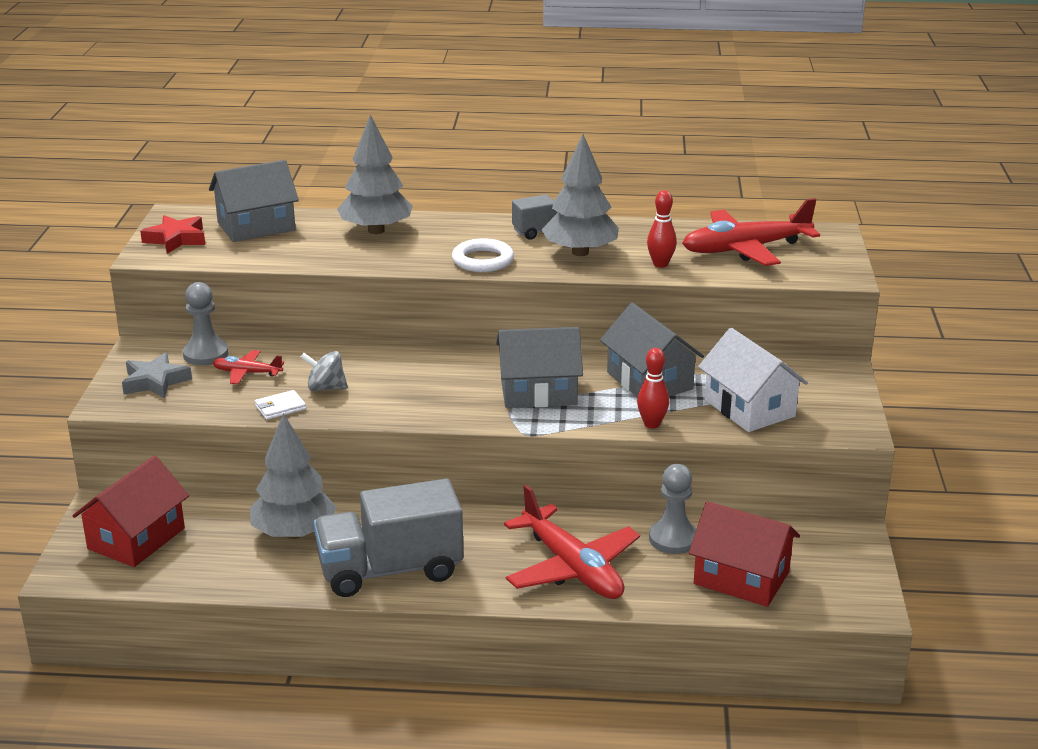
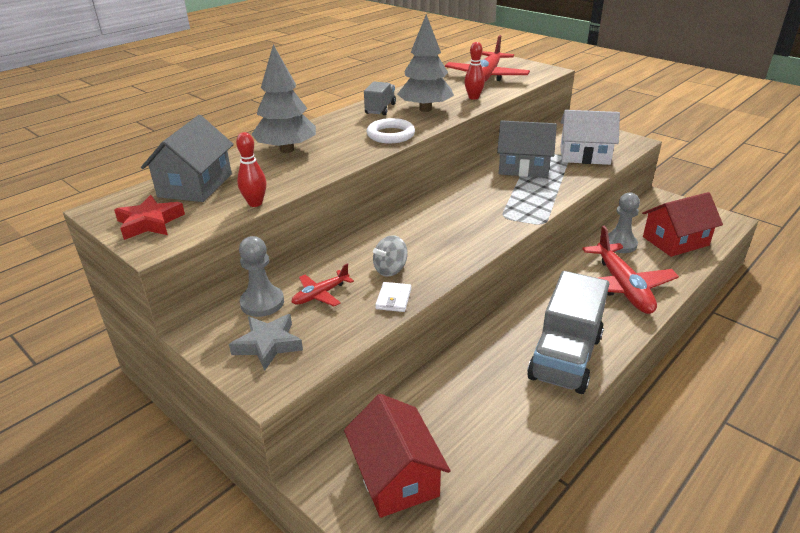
camera: 50 degrees left, 5 degrees up
(294, 533) = (476, 382): grey tree -> none
(538, 392) = (495, 200): grey house -> none
(572, 568) = (622, 287): red plane -> red plane turned 75 degrees clockwise
(652, 424) = (573, 184): red bowling pin -> red bowling pin (255, 203)

